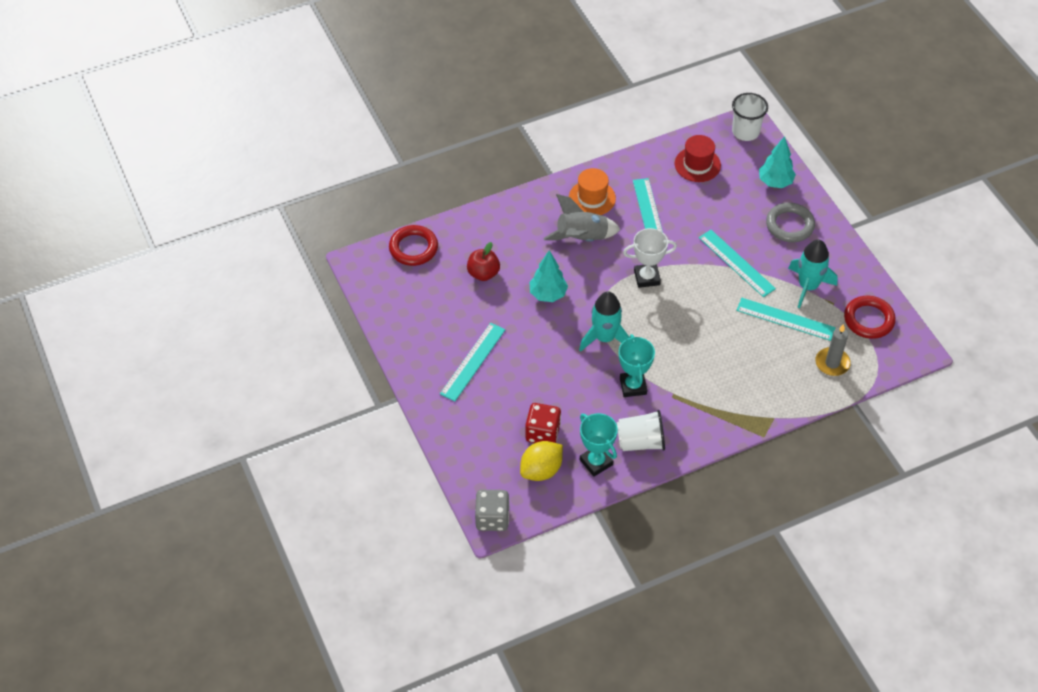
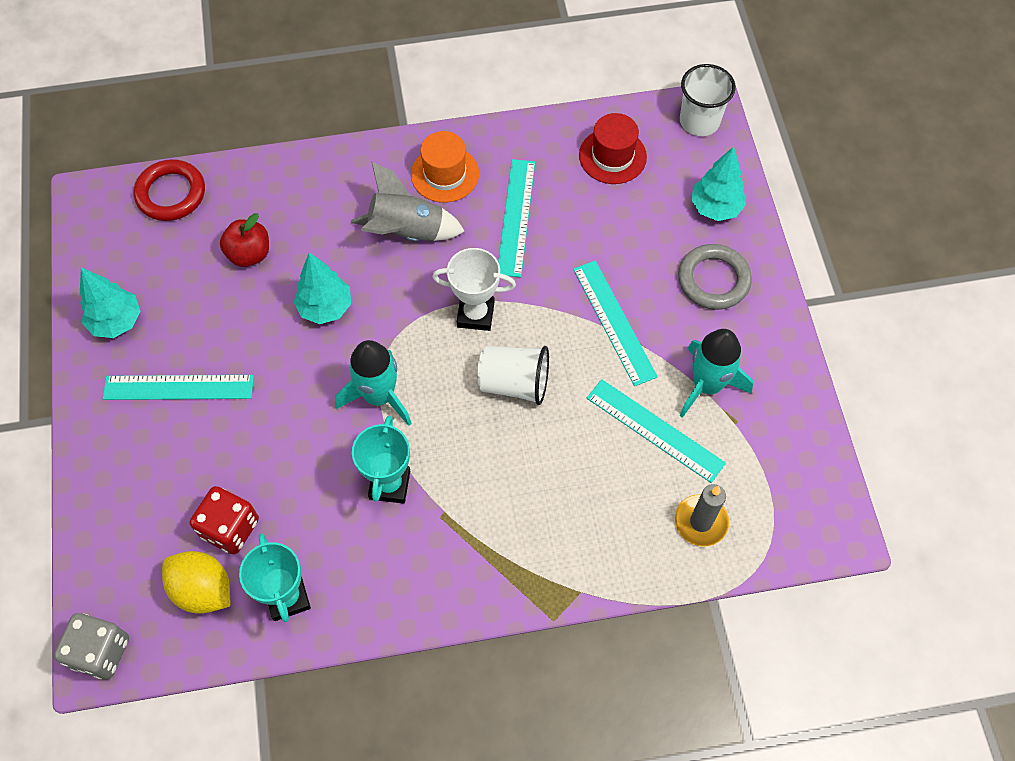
camera: 15 degrees right, 10 degrees up
(413, 332) = (116, 321): none -> turquoise tree
(473, 361) = (178, 387): turquoise ruler -> turquoise ruler turned 45 degrees clockwise
(541, 470) = (203, 590): yellow lemon -> yellow lemon turned 60 degrees clockwise
(640, 442) = (365, 580): white cup -> white cup (514, 383)
(868, 320) = (781, 462): red ring -> none

